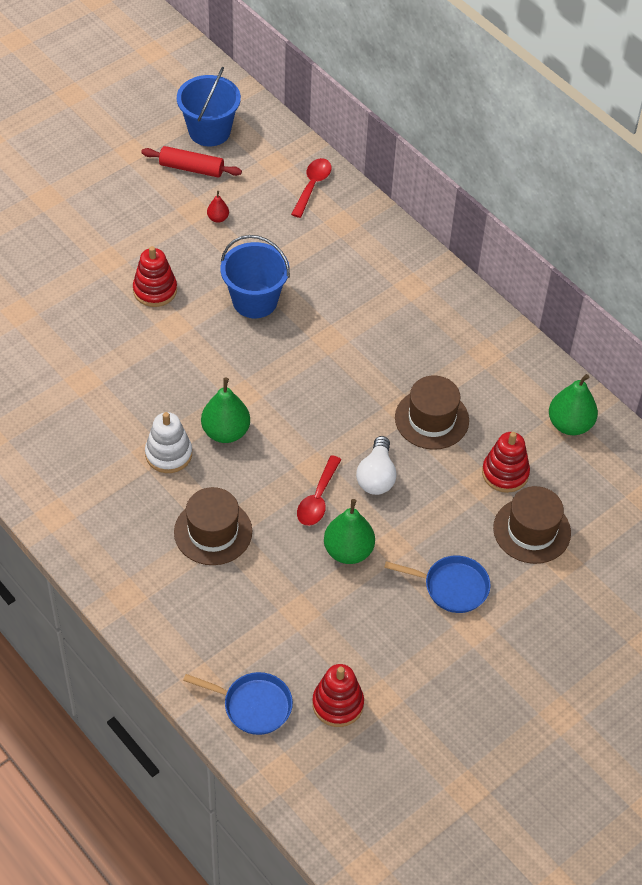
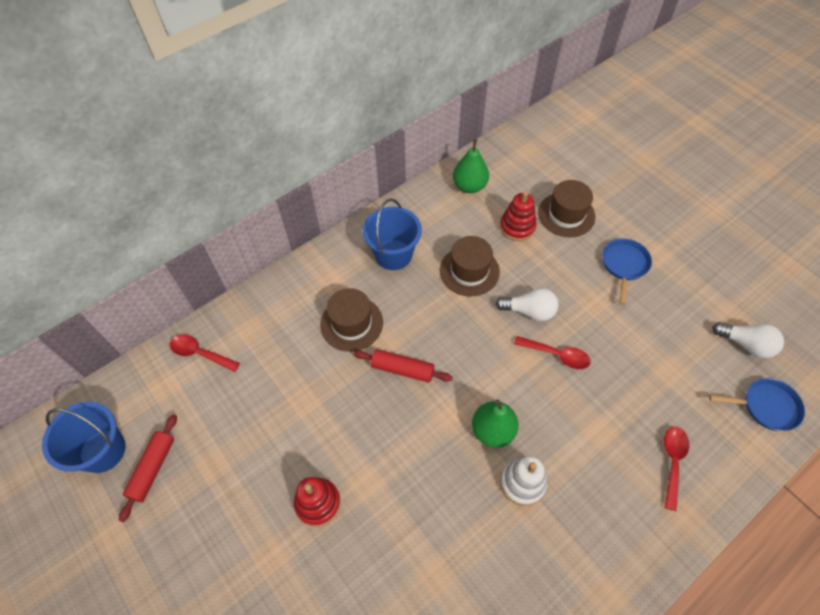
camera: 85 degrees left, 5 degrees up
(187, 594) = (672, 462): none -> red spoon
(213, 532) = (603, 440): brown hat -> brown hat (351, 323)
(218, 218) = (227, 440): red pear -> none
(253, 705) = (766, 406): blue pan -> blue pan turned 75 degrees clockwise
(255, 301) = (338, 405): blue bucket -> blue bucket (393, 254)
(297, 354) = (402, 369): none -> red rolling pin
(337, 704) = (746, 344): red stacking toy -> white light bulb
(348, 551) = (604, 333): green pear -> none

